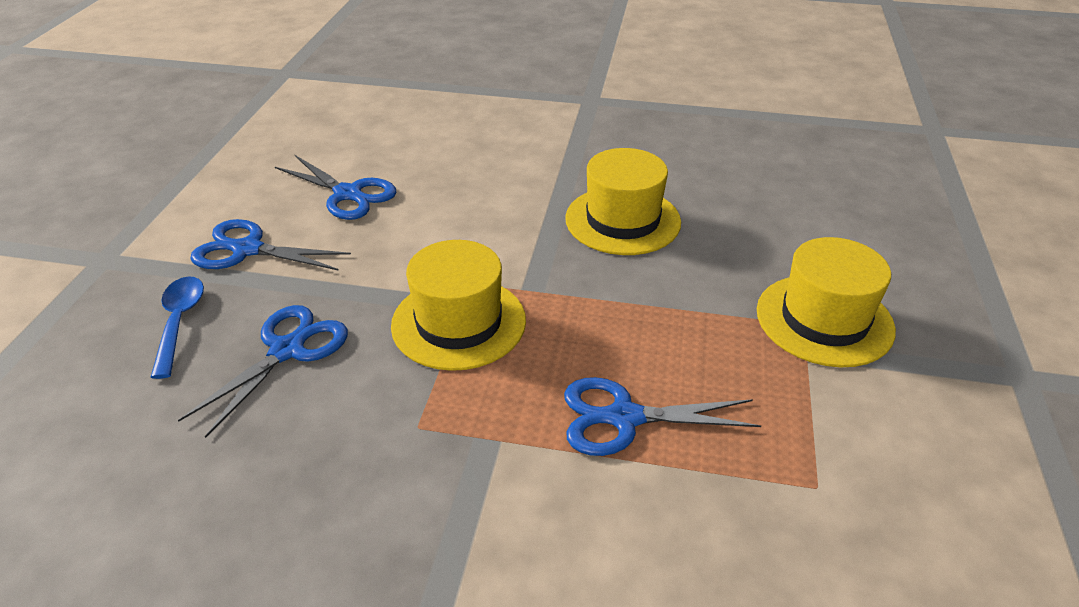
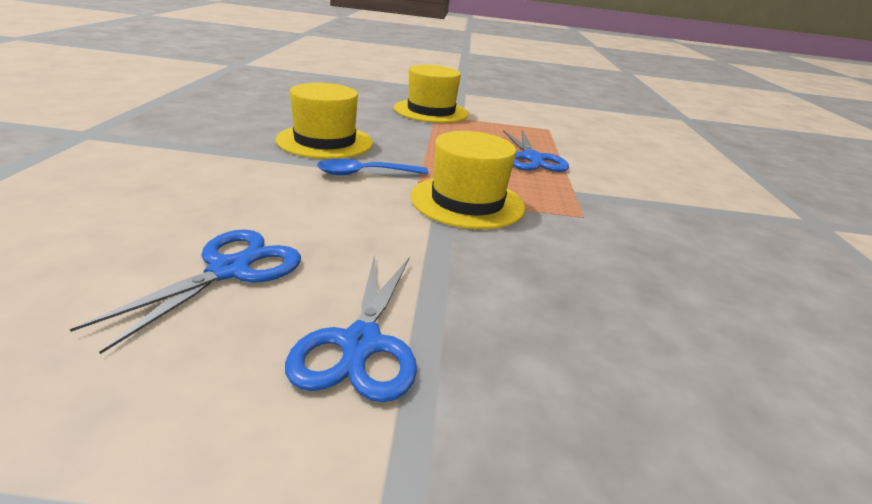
camera: 100 degrees left, 10 degrees down
(179, 322) = (533, 378): blue spoon -> blue spoon (365, 173)
(287, 350) = (539, 282): blue scissors -> none

